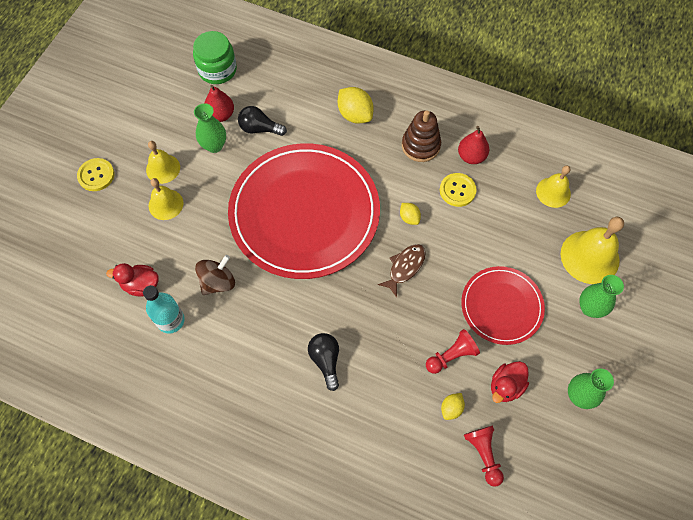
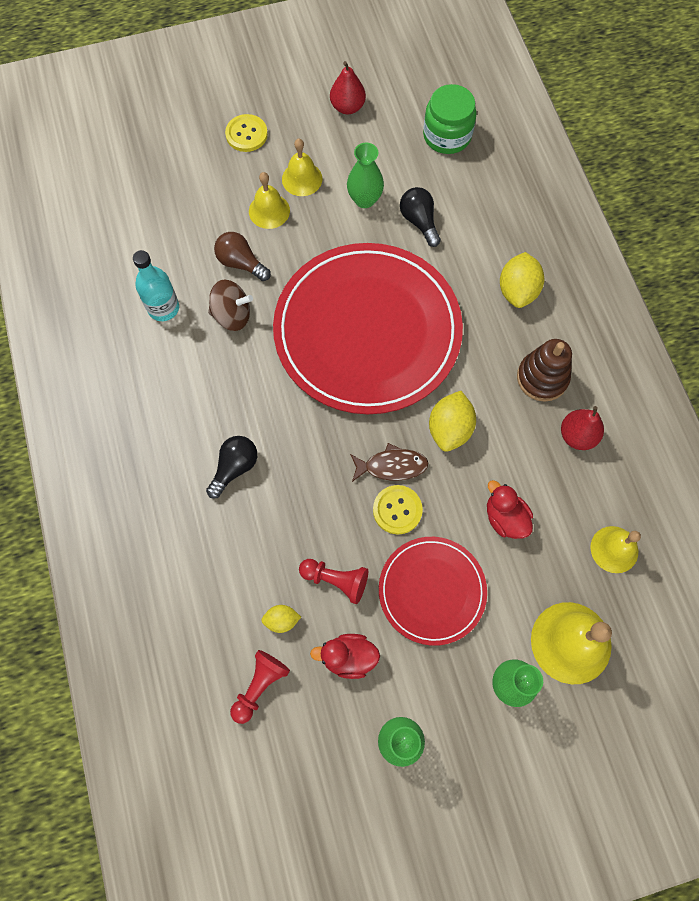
camera: 50 degrees right, 5 degrees up
(141, 285) = (176, 257): red duck -> red duck (505, 518)
(186, 249) = (241, 263): none -> brown light bulb
(221, 115) = (402, 178): red pear -> red pear (347, 107)
(409, 218) = (449, 429): yellow lemon -> yellow lemon, size x1.80
(457, 190) = (524, 451): yellow button -> yellow button (397, 510)

